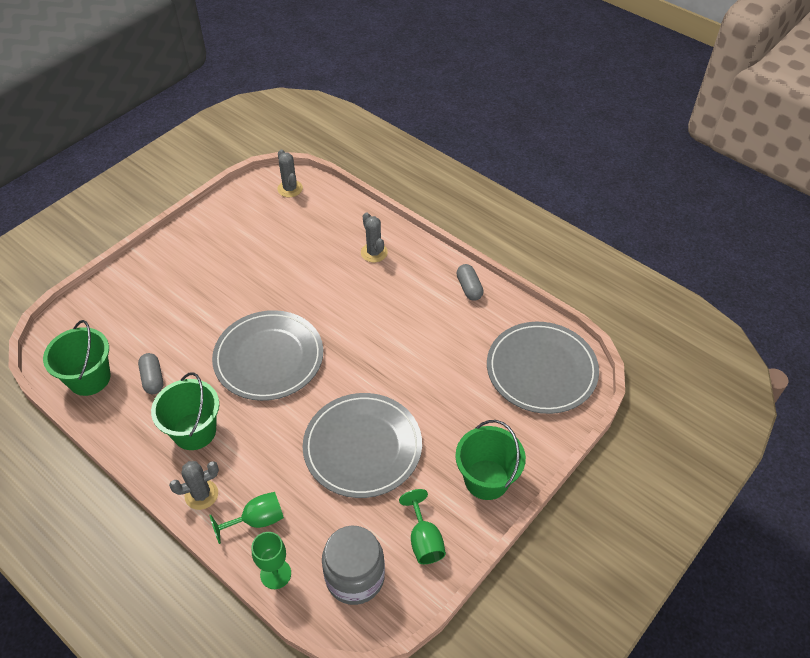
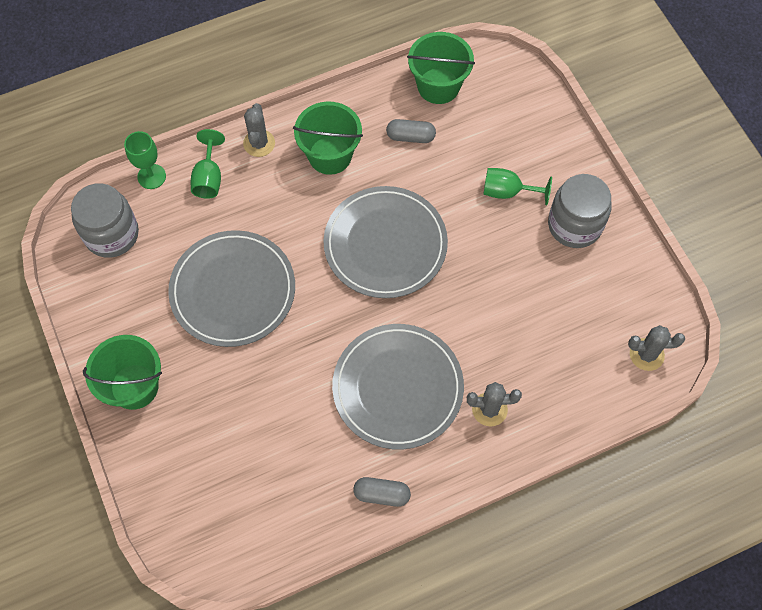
camera: 115 degrees right, 15 degrees up
(201, 251) = (574, 225): none -> grey jar
(424, 540) = (109, 303): green goblet -> green goblet (507, 192)
(541, 370) = (226, 513): grey plate -> grey plate (398, 387)

